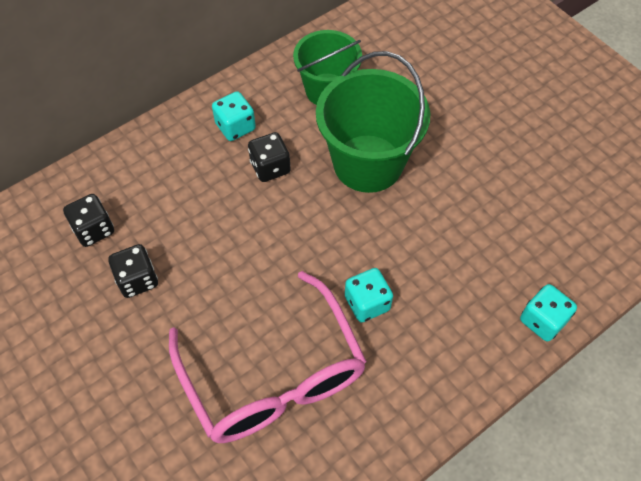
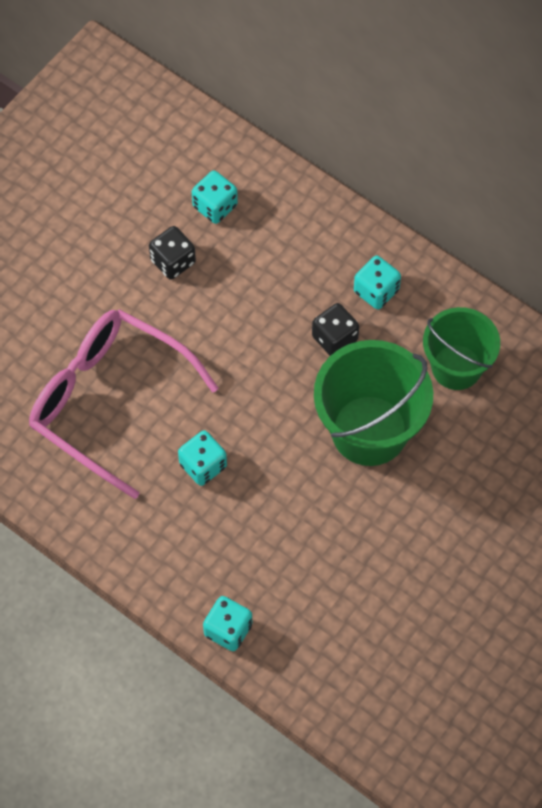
camera: 75 degrees right, 5 degrees up
(94, 229) = (215, 206): black dice -> turquoise dice
(273, 374) = (110, 402): pink glasses -> pink glasses turned 75 degrees clockwise

